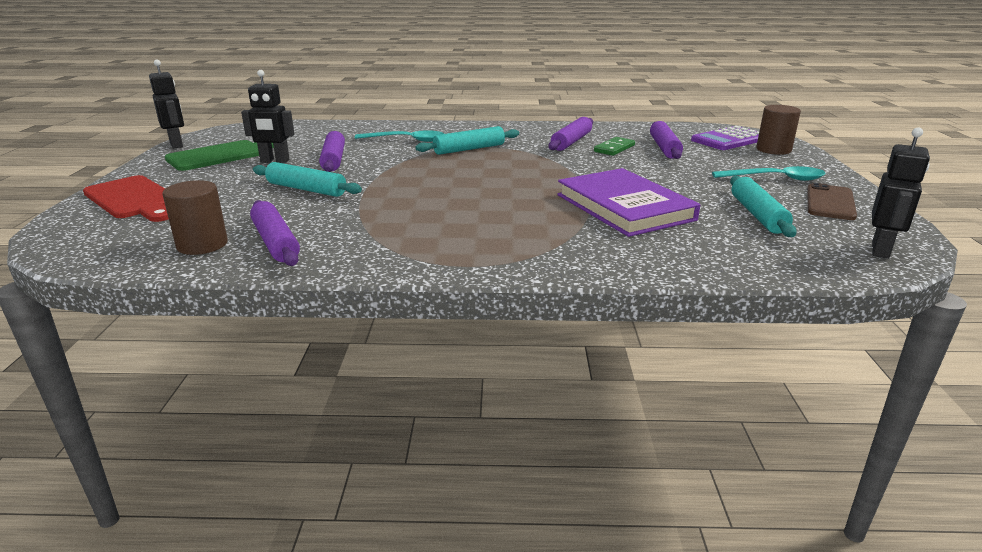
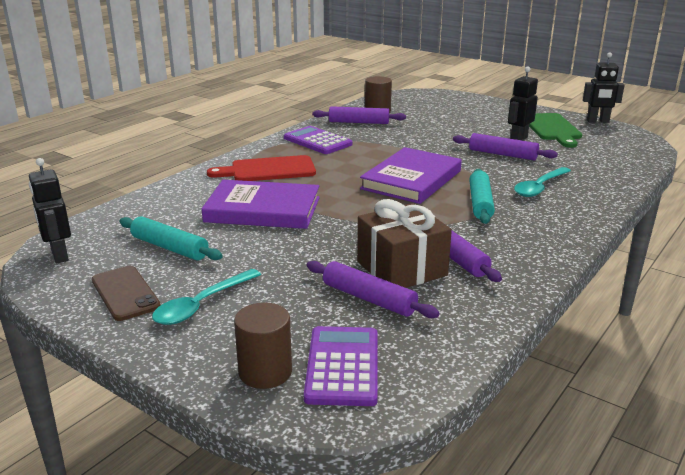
camera: 125 degrees right, 0 degrees up
(133, 199) = (471, 106): red cutting board -> red cutting board (268, 170)
(306, 189) = (438, 138): turquoise rolling pin -> none
(393, 243) = (317, 141): none -> purple calculator
(454, 175) = (411, 180): none -> purple book
(614, 148) = (401, 268): green domino -> brown gift

